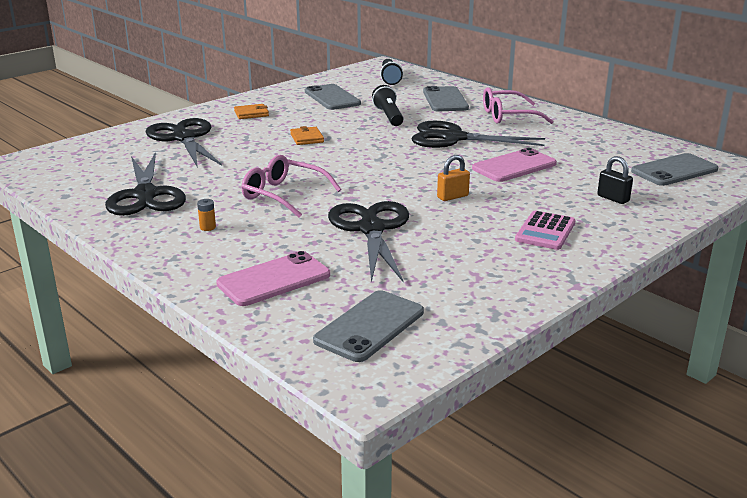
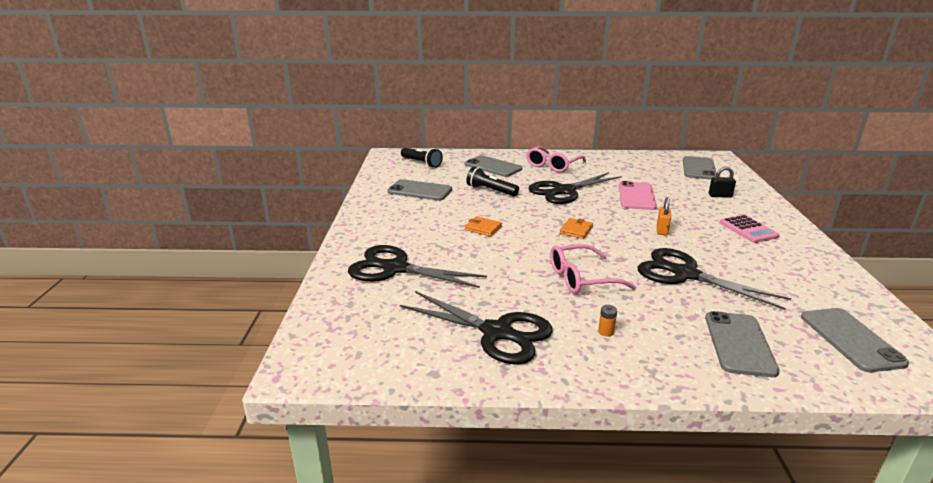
camera: 45 degrees left, 0 degrees up
(251, 114) = (394, 225): orange wallet -> orange wallet (576, 230)
(274, 279) = (739, 343): pink phone -> grey phone

